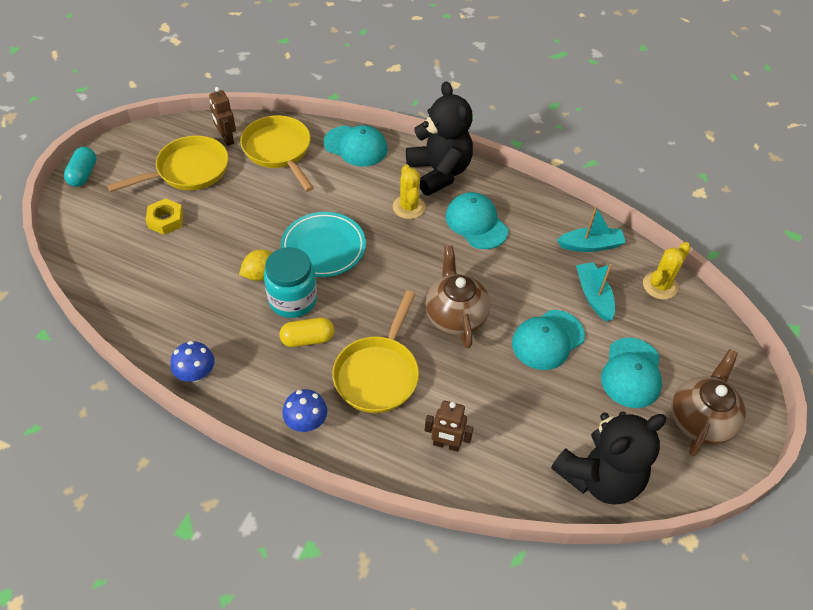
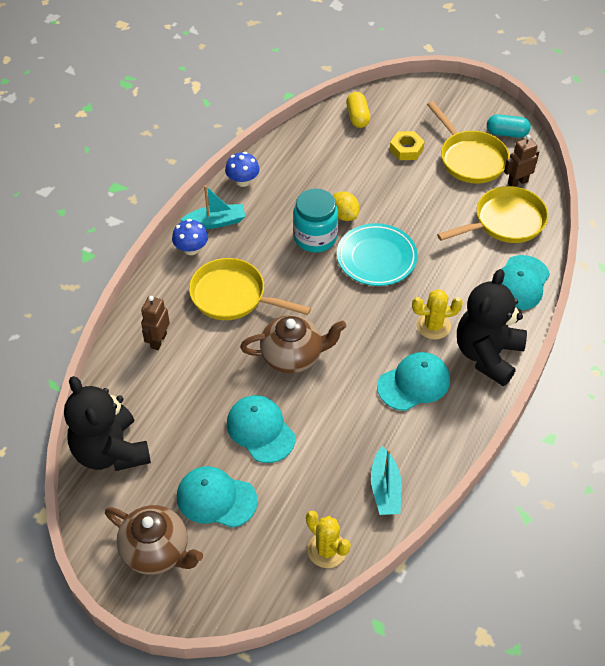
camera: 95 degrees right, 0 degrees up
(83, 174) = (458, 92): turquoise capsule -> turquoise capsule (507, 133)
(307, 339) = (272, 248): yellow capsule -> yellow capsule (357, 117)
(439, 172) = (487, 355): black teddy bear -> black teddy bear turned 135 degrees clockwise
(593, 296) = (314, 480): turquoise boat -> turquoise boat (215, 222)

